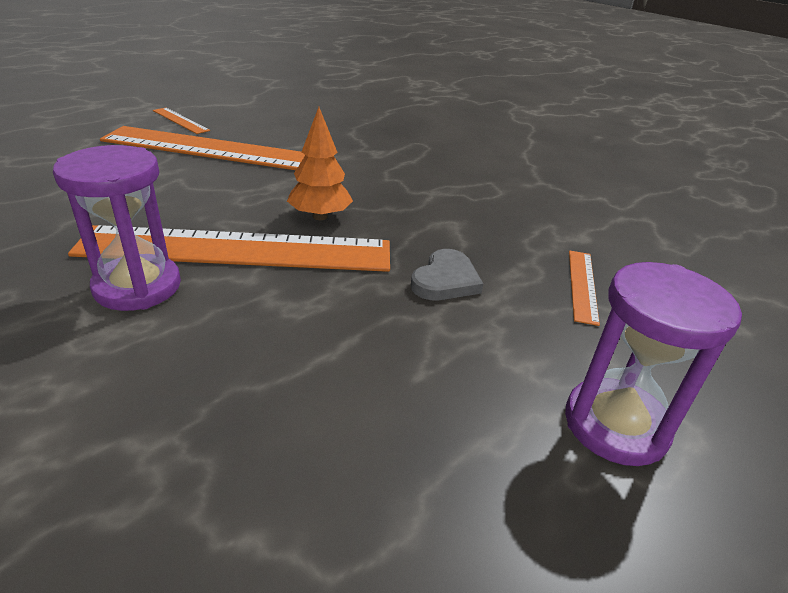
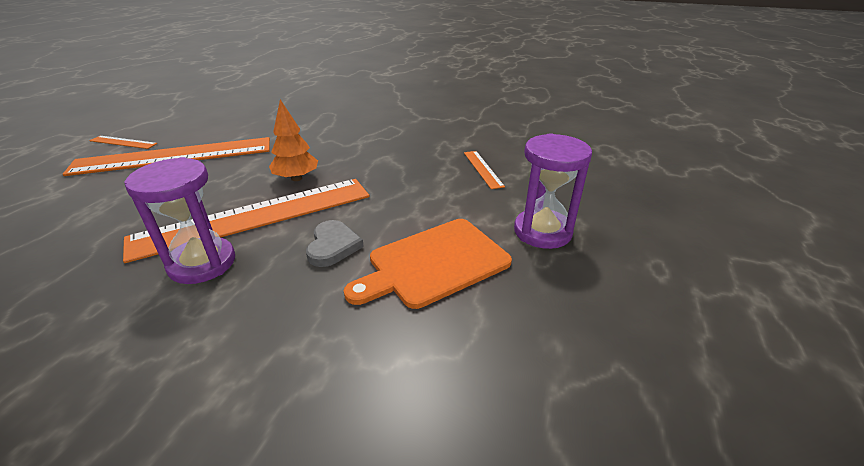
camera: 25 degrees left, 0 degrees up
(406, 405) = (434, 263): none -> orange cutting board
(445, 280) = (406, 191): grey heart -> grey heart (333, 246)

